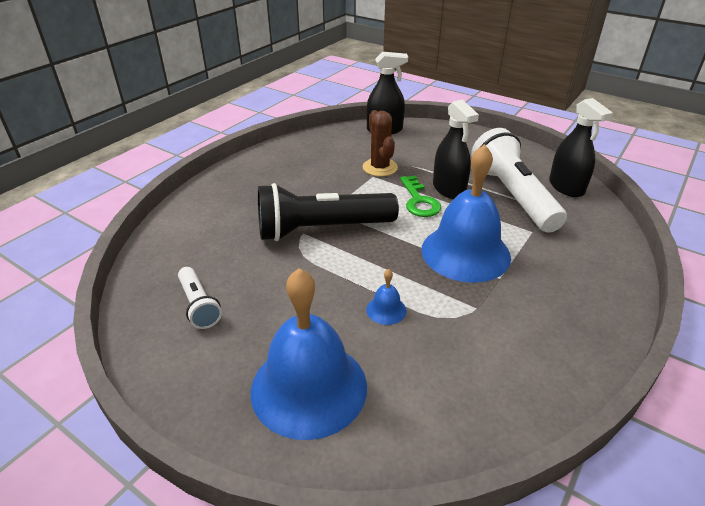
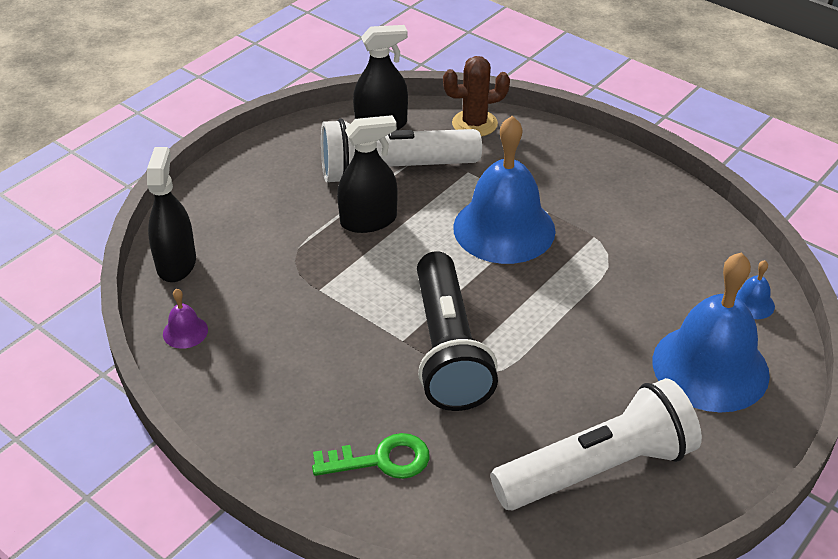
camera: 85 degrees left, 5 degrees up
(199, 305) = (598, 469): white flashlight -> white flashlight, size x2.01
(329, 138) = (185, 332): none -> purple bell
(380, 167) = (297, 280): brown cactus -> brown cactus (474, 124)
(386, 310) = (599, 302): blue bell -> blue bell (752, 303)
(419, 201) = (392, 251): green key -> green key (380, 460)

